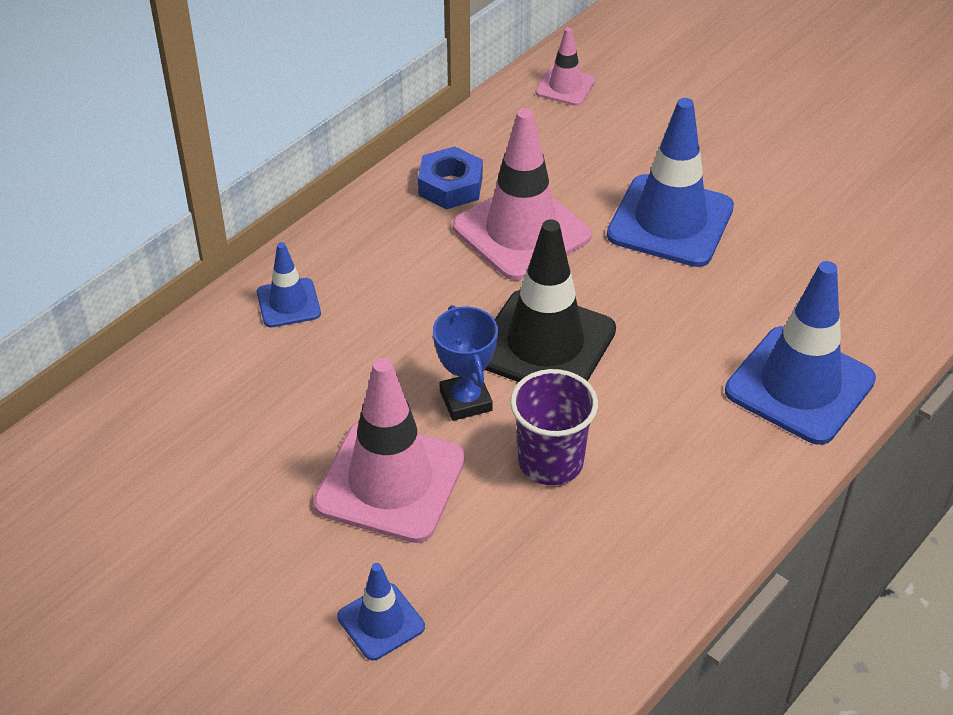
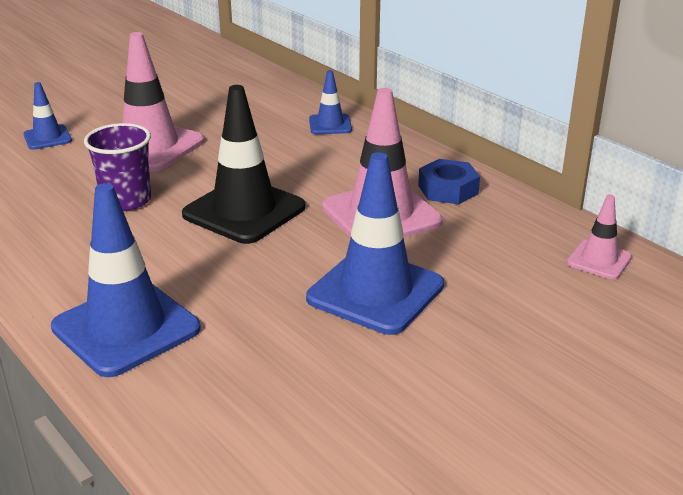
camera: 100 degrees right, 15 degrees down
(466, 401) = (204, 176): blue trophy -> none

